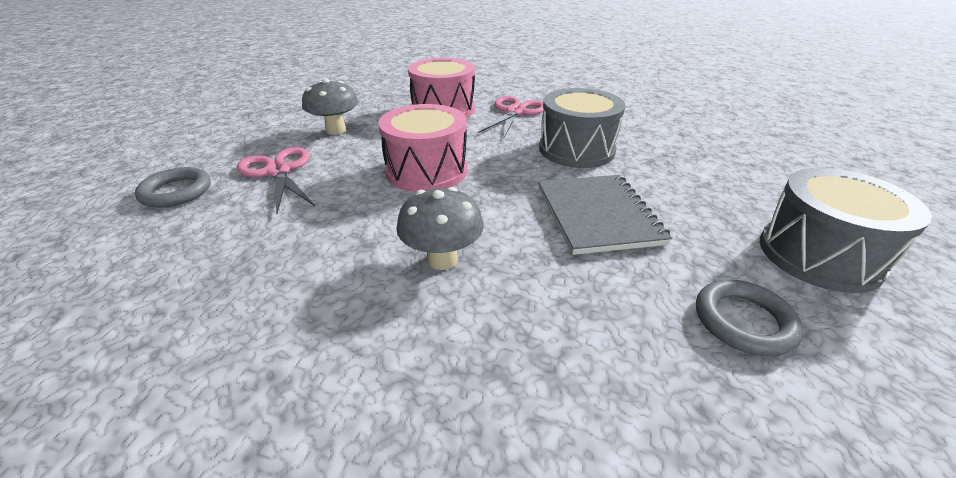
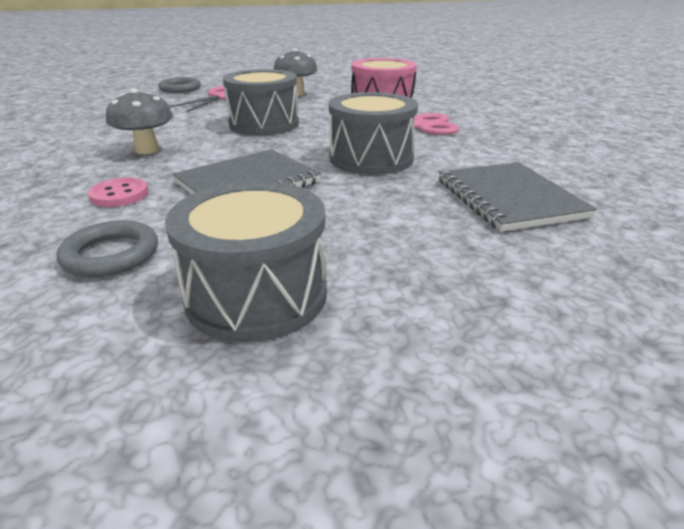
camera: 60 degrees right, 5 degrees down
(426, 171) = (264, 124): pink drum -> grey drum
(586, 299) = (119, 194): none -> pink button
(682, 131) = (509, 198): none -> grey notebook

